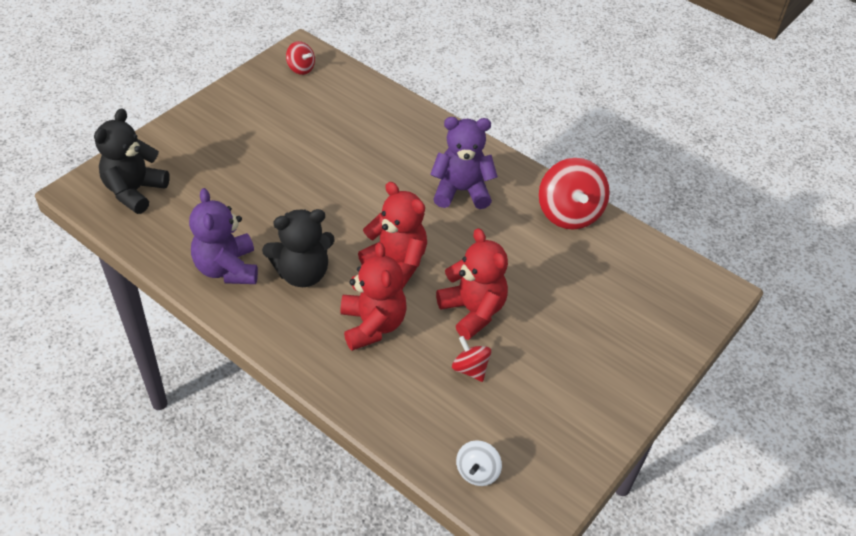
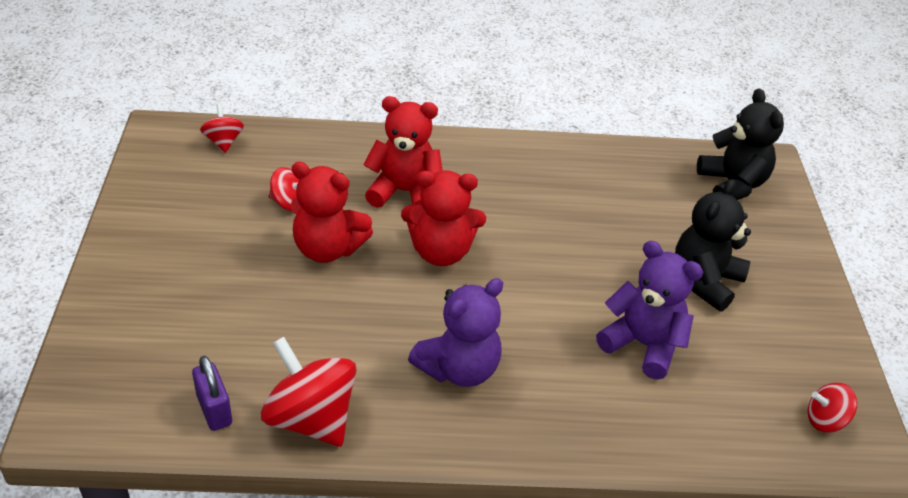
camera: 140 degrees right, 5 degrees down
(227, 268) = (570, 170): purple teddy bear -> purple teddy bear (642, 344)
(302, 273) = (509, 199): black teddy bear -> black teddy bear (705, 281)
(372, 325) = (404, 192): red teddy bear -> red teddy bear turned 150 degrees clockwise
(477, 472) = (223, 141): white spinning top -> red spinning top
(622, 247) = (214, 410): none -> purple padlock

